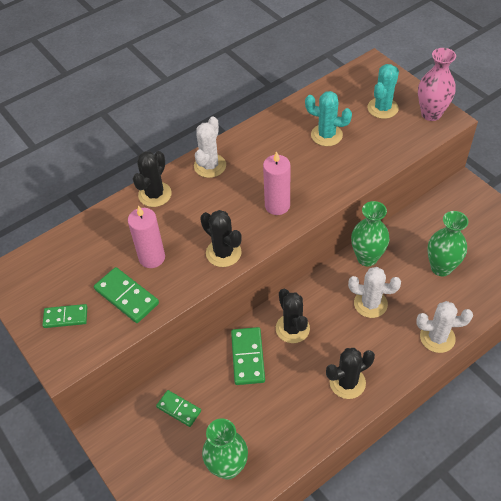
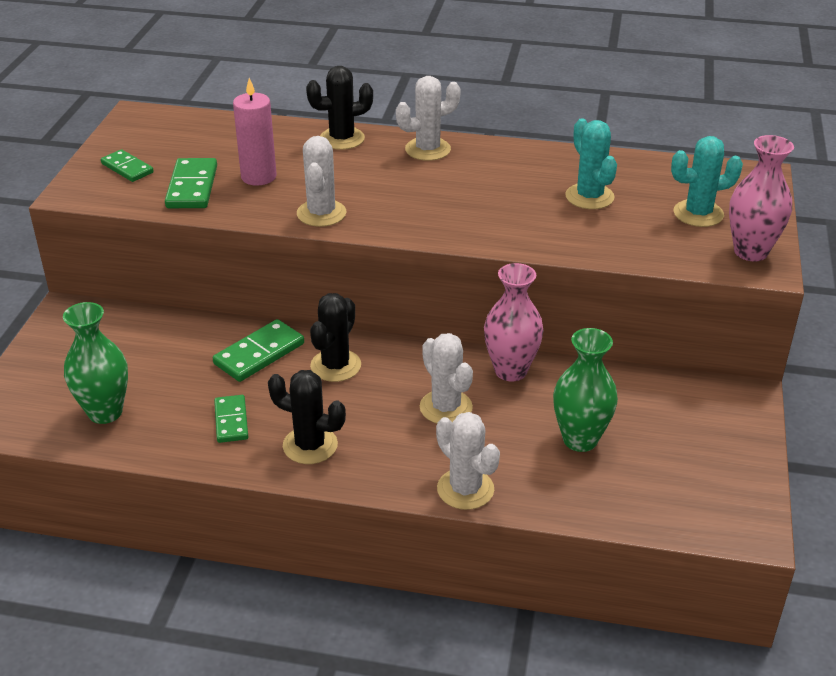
camera: 45 degrees right, 15 degrees down
(179, 409) = (142, 342): green domino -> green domino (231, 421)
(223, 253) = (321, 213): black cactus -> white cactus
(277, 205) = (434, 214): pink candle -> none
(367, 258) = (510, 371): green vase -> pink vase

